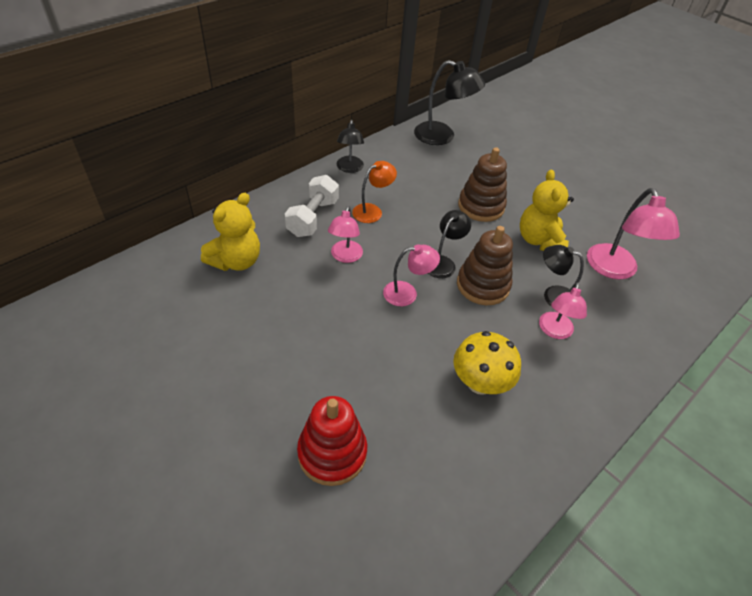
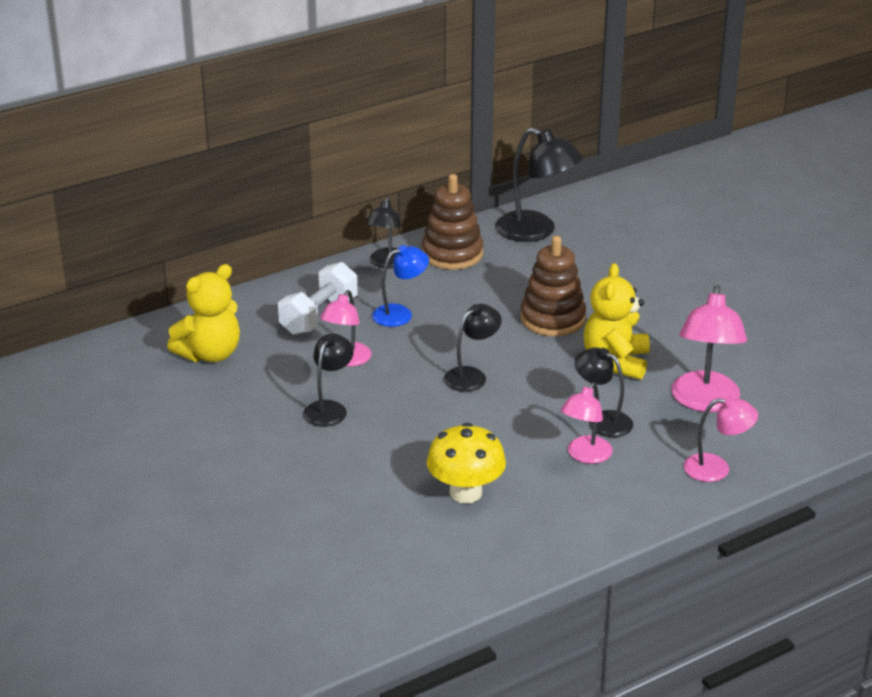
camera: 15 degrees right, 15 degrees down
(332, 453) = (271, 532): red stacking toy -> none
(345, 306) = (329, 408): none -> black lamp
(372, 211) = (400, 314): orange lamp -> blue lamp
(407, 293) = (412, 403): pink lamp -> pink lamp (716, 468)
(483, 285) = (514, 403): brown stacking toy -> brown stacking toy (452, 254)

